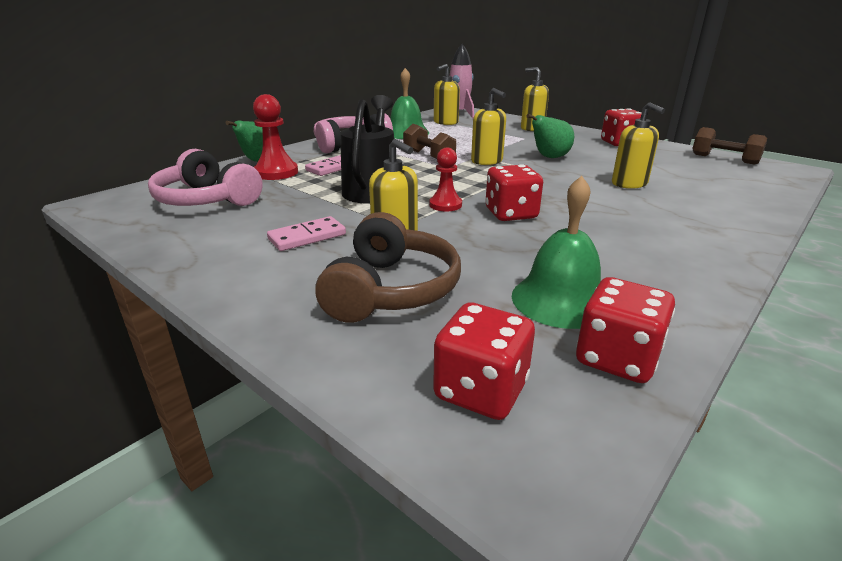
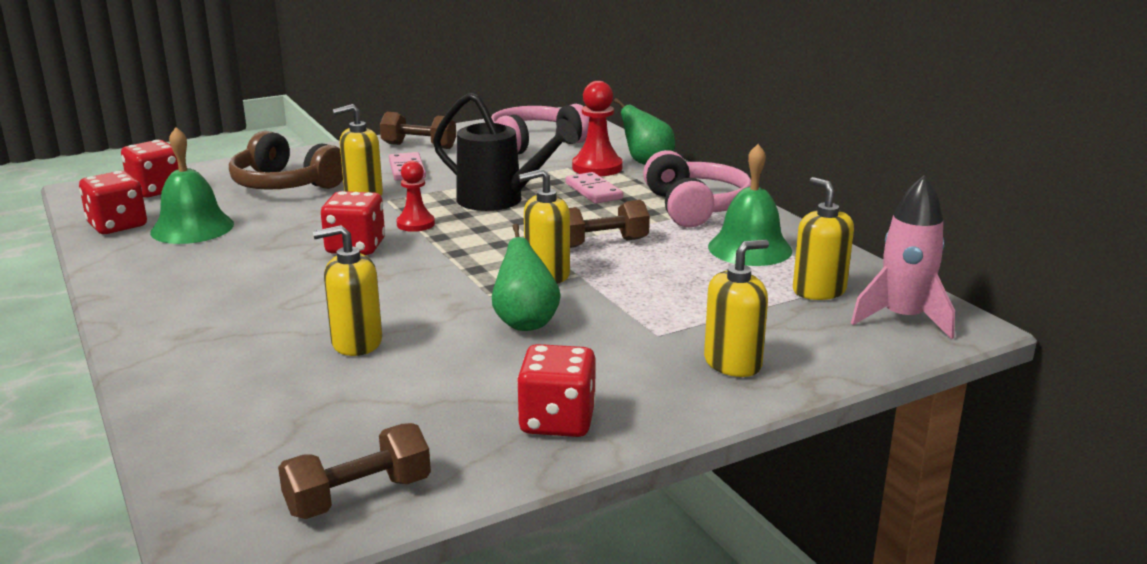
camera: 110 degrees right, 5 degrees down
(217, 249) = (419, 146): none -> brown dumbbell

